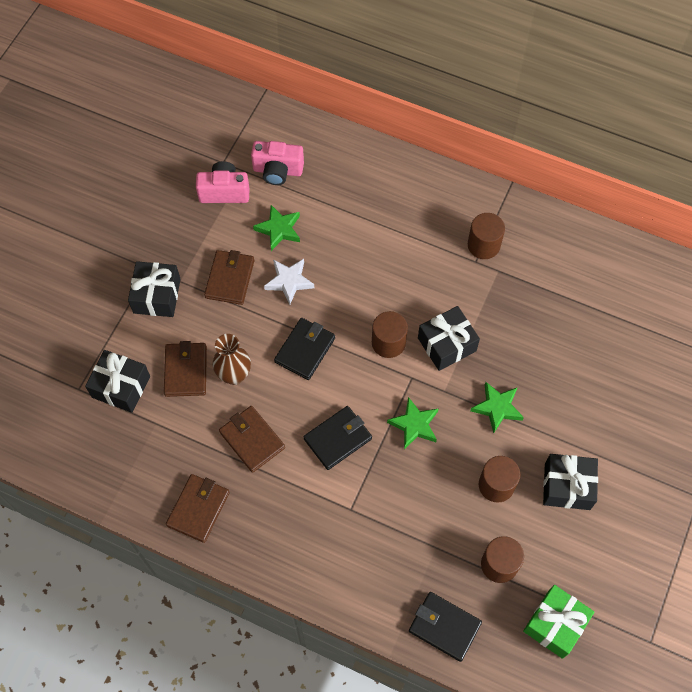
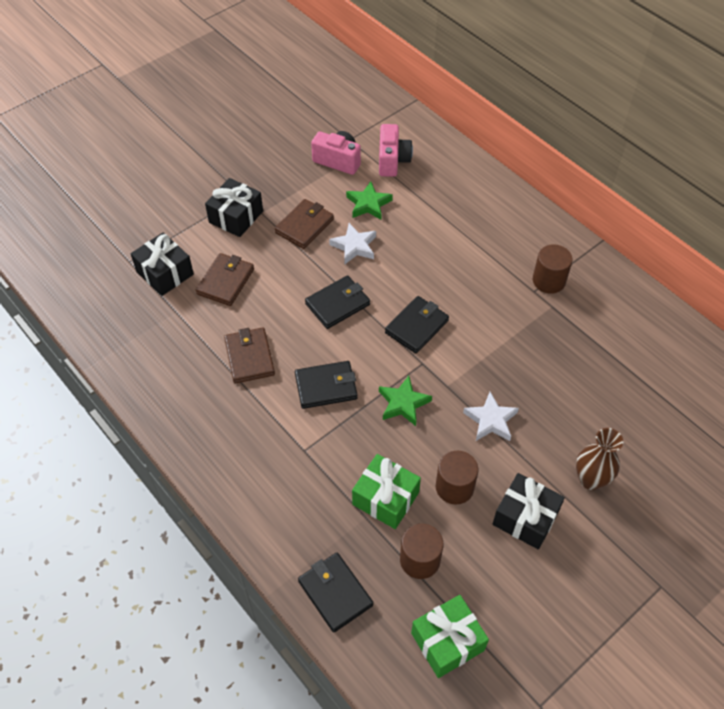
camera: 25 degrees right, 10 degrees down
(198, 509) = (170, 393): brown wallet -> none
(234, 375) = (264, 300): brown vase -> brown vase (590, 479)
(277, 171) = (392, 161): pink camera -> pink camera turned 120 degrees counterclockwise
(388, 342) = (416, 326): brown cylinder -> black wallet
(443, 522) = (385, 498): none -> green gift
(447, 344) = (470, 348): black gift -> none
(497, 408) = (491, 420): green star -> white star

